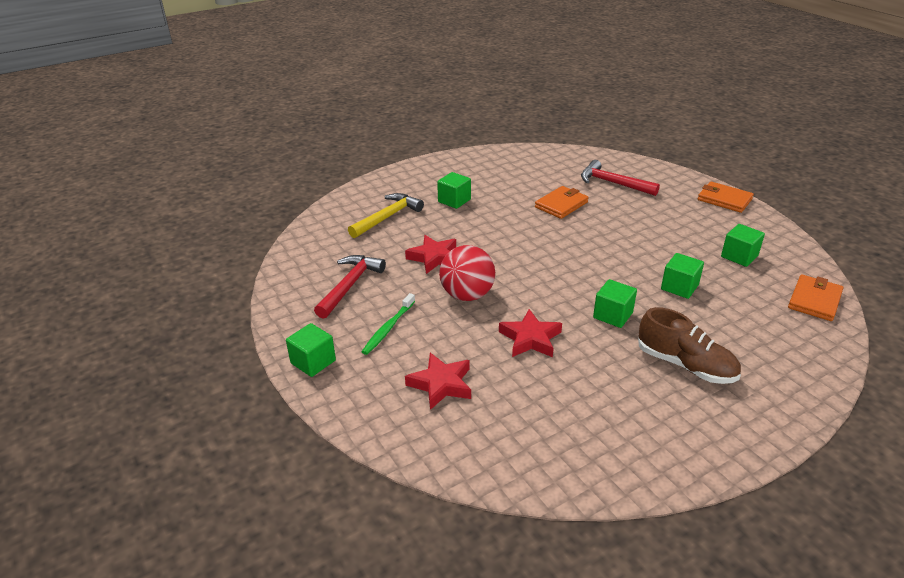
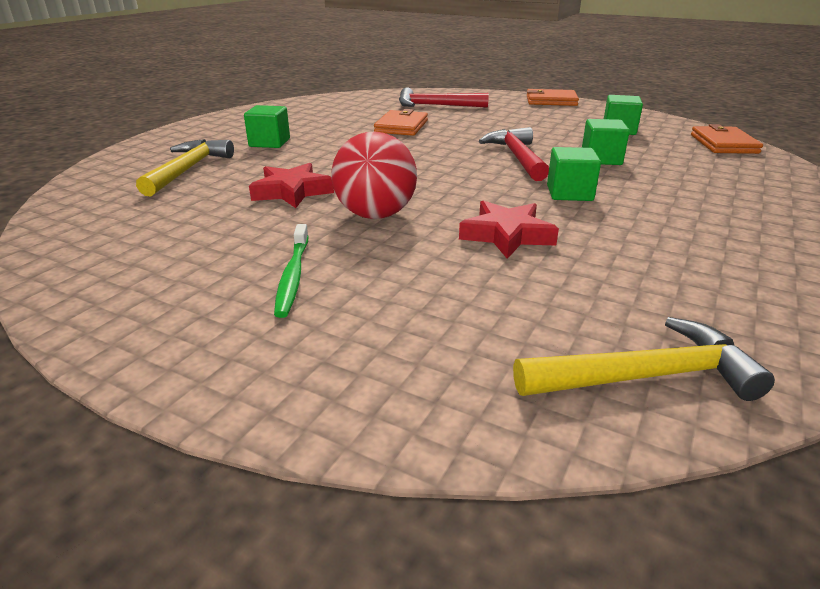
camera: 30 degrees left, 5 degrees down
(313, 362) = (189, 357): green cube -> none
(350, 285) = (184, 244): red hammer -> red hammer (517, 157)
(441, 384) = (446, 318): red star -> none
(505, 455) = (646, 376): none -> yellow hammer
(685, 365) = (700, 213): brown shoe -> none

